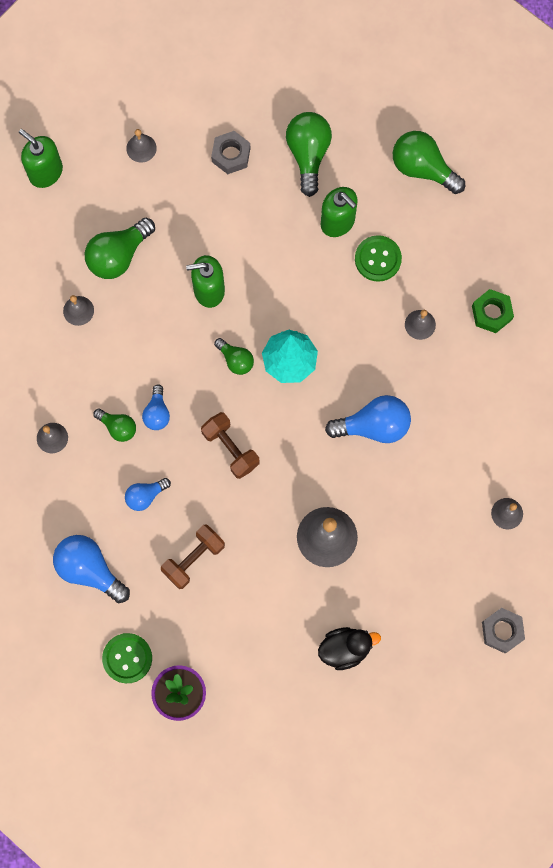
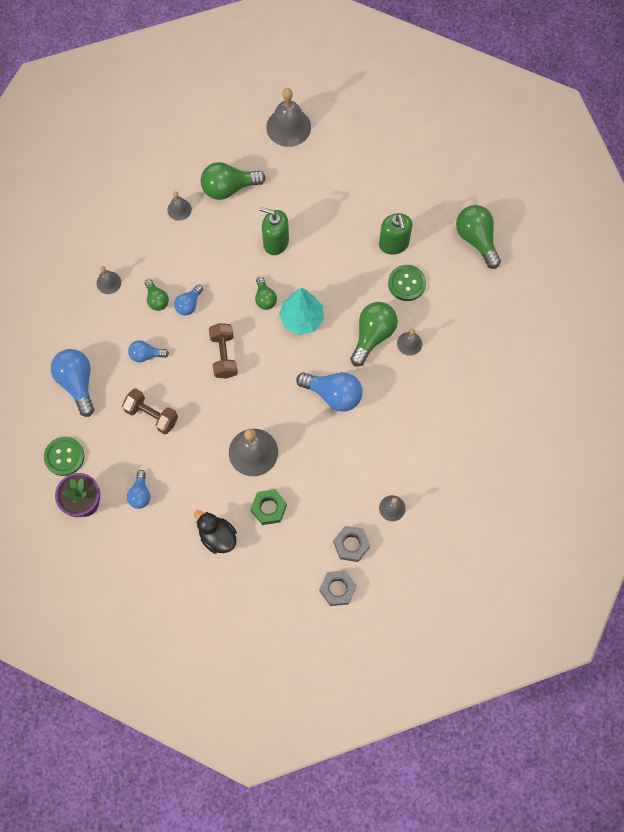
camera: 30 degrees right, 5 degrees down
(45, 172) = (215, 110): green soap dispenser -> none
(141, 148) = (288, 127): grey bell -> grey bell, size x1.90
(193, 559) = (152, 415): brown dumbbell -> brown dumbbell turned 45 degrees clockwise
(231, 155) = (347, 162): grey nut -> grey nut (351, 545)
(235, 651) = (140, 494): none -> blue light bulb
(308, 155) = (401, 189): green light bulb -> green light bulb (372, 335)
(345, 649) = (217, 536): black duck -> black duck turned 150 degrees counterclockwise
(491, 313) = (466, 363): green nut -> green nut (268, 508)

